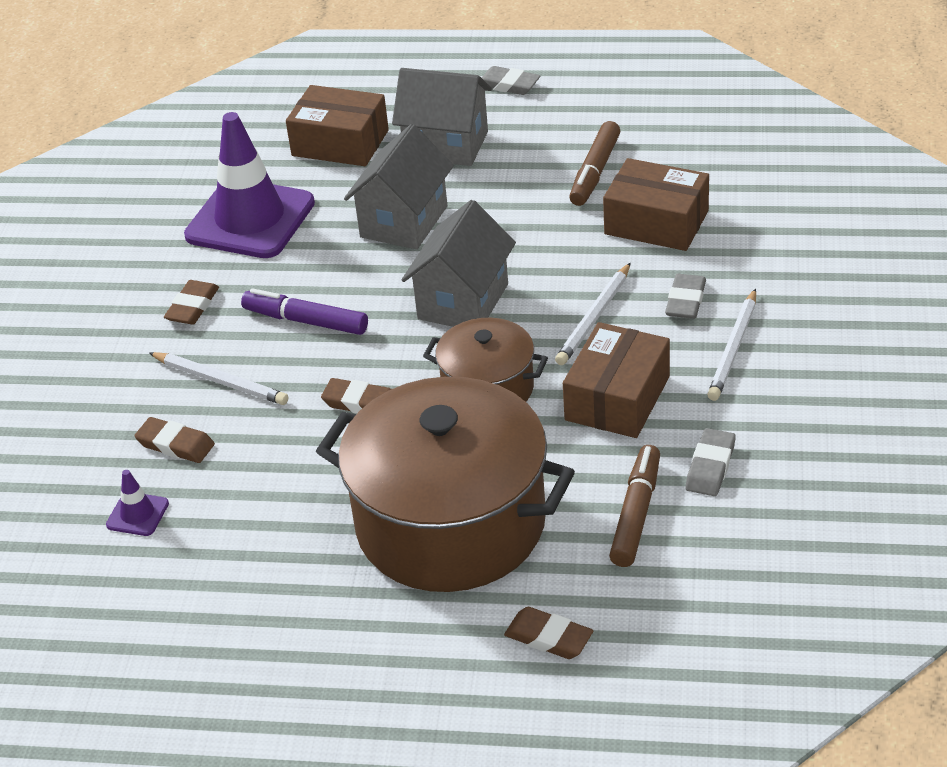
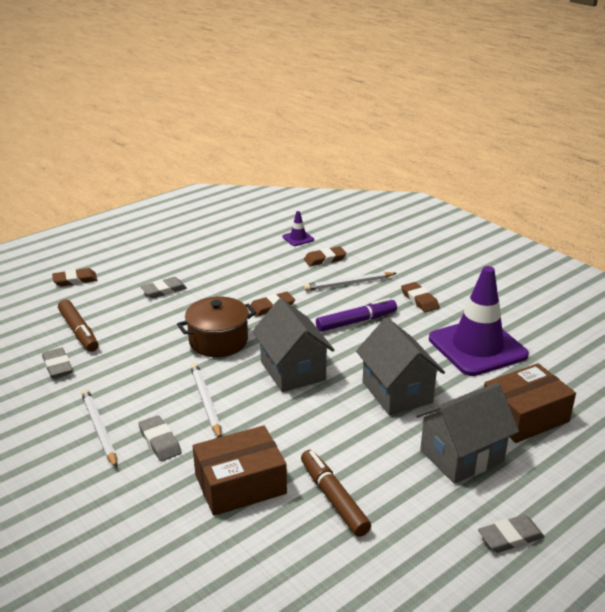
camera: 130 degrees right, 10 degrees down
(451, 524) = (164, 290): brown pot -> grey eraser
(617, 398) = (143, 370): brown box -> none

